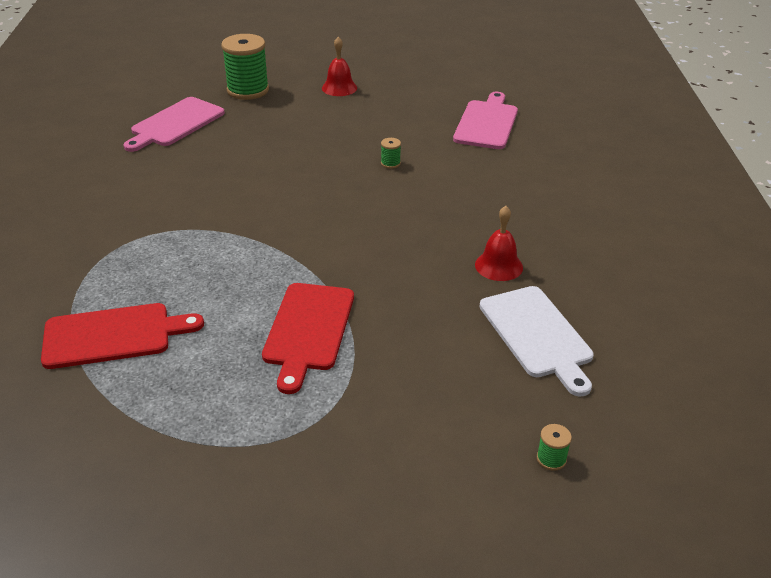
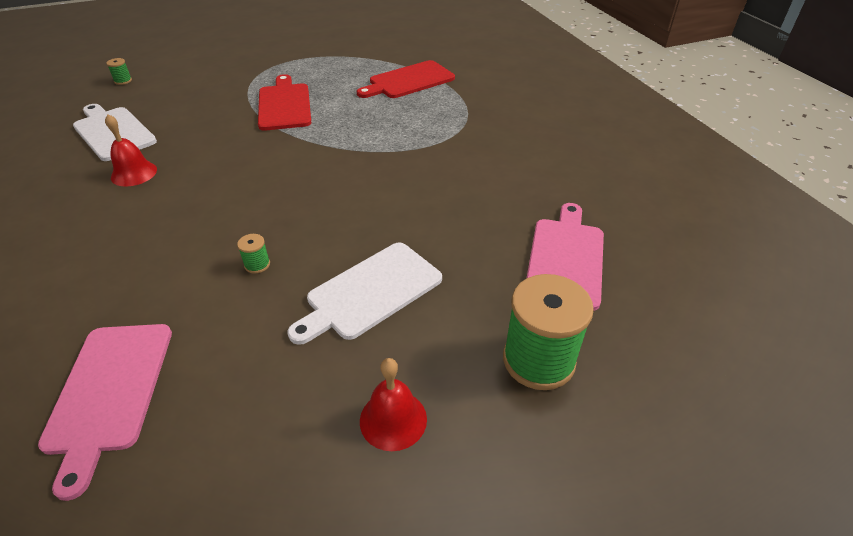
camera: 160 degrees right, 5 degrees up
(319, 133) = (370, 292): none -> white cutting board

